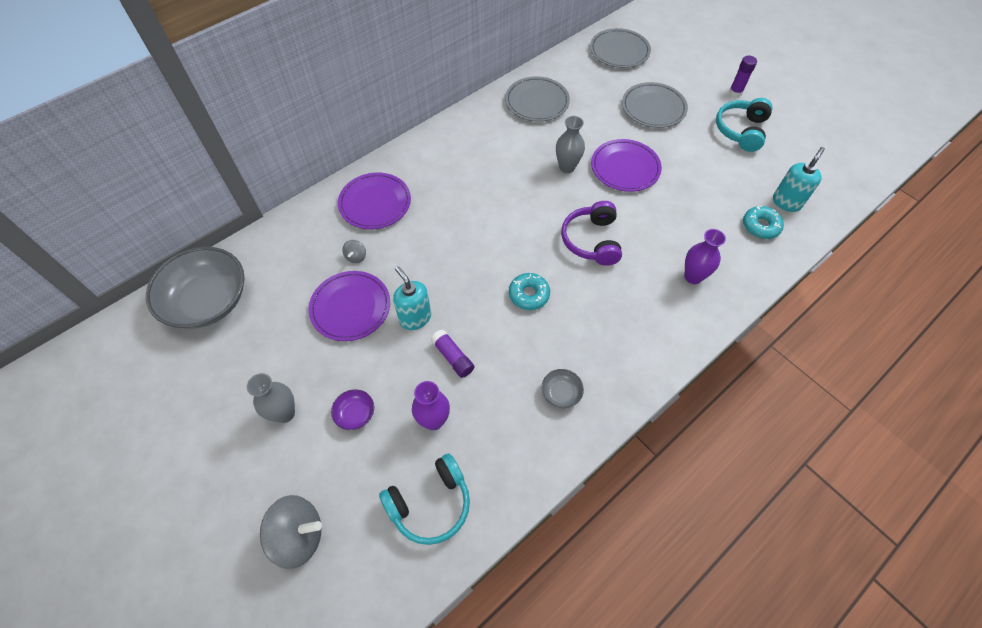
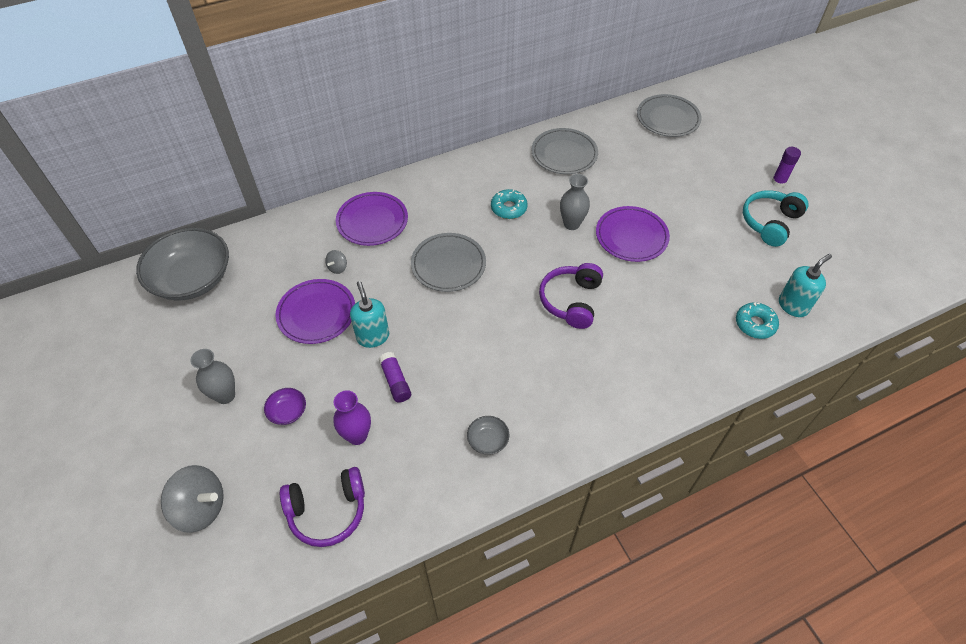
camera: 15 degrees right, 5 degrees down
(430, 504) = (327, 511): turquoise headphones -> purple headphones
(529, 295) = (489, 339): turquoise donut -> turquoise donut (509, 208)
(653, 108) = (683, 182): grey plate -> grey plate (448, 264)
(693, 276) = (663, 359): purple vase -> none

